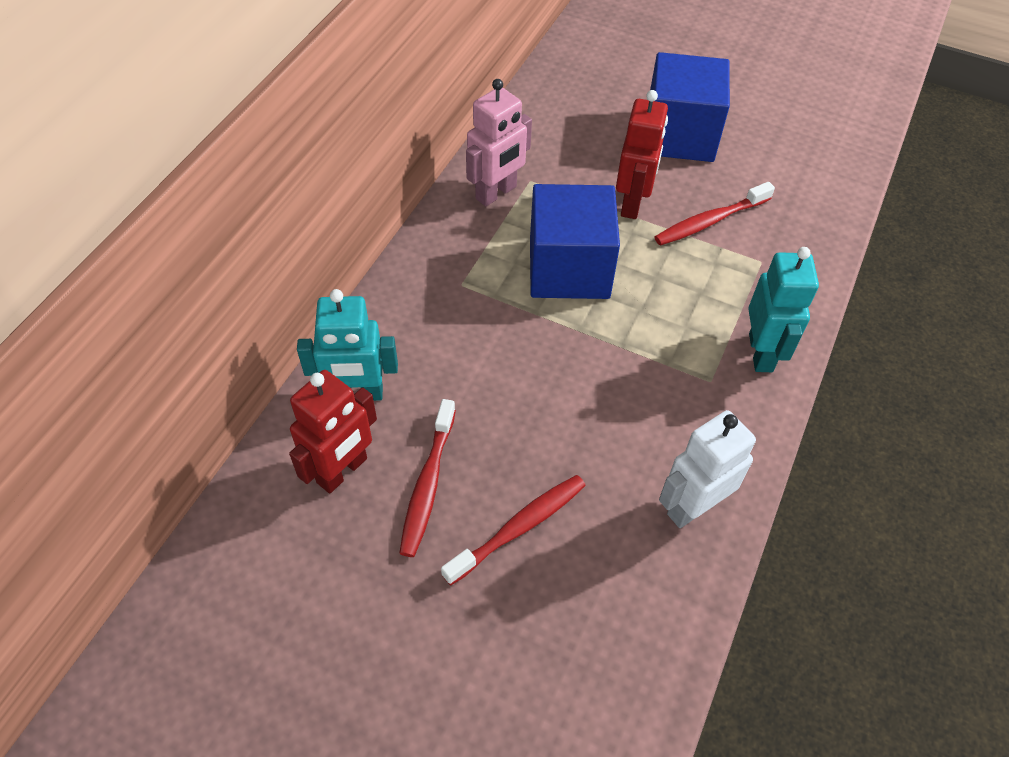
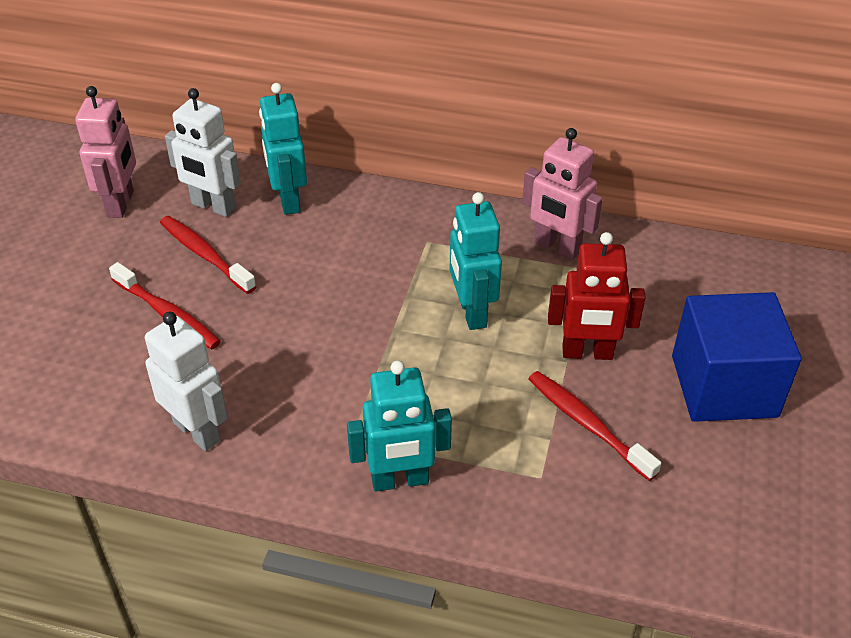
camera: 80 degrees right, 10 degrees down
(302, 575) = (121, 204): none -> pink robot
(342, 471) = (213, 206): red robot -> white robot
(427, 484) = (205, 254): red toothbrush -> red toothbrush turned 45 degrees clockwise
(569, 269) = (471, 312): blue cube -> turquoise robot

